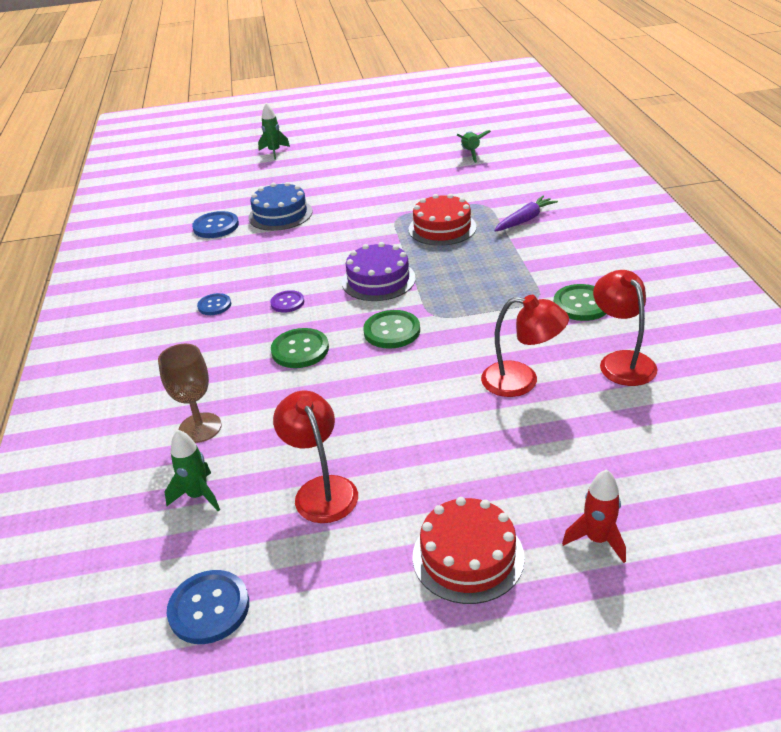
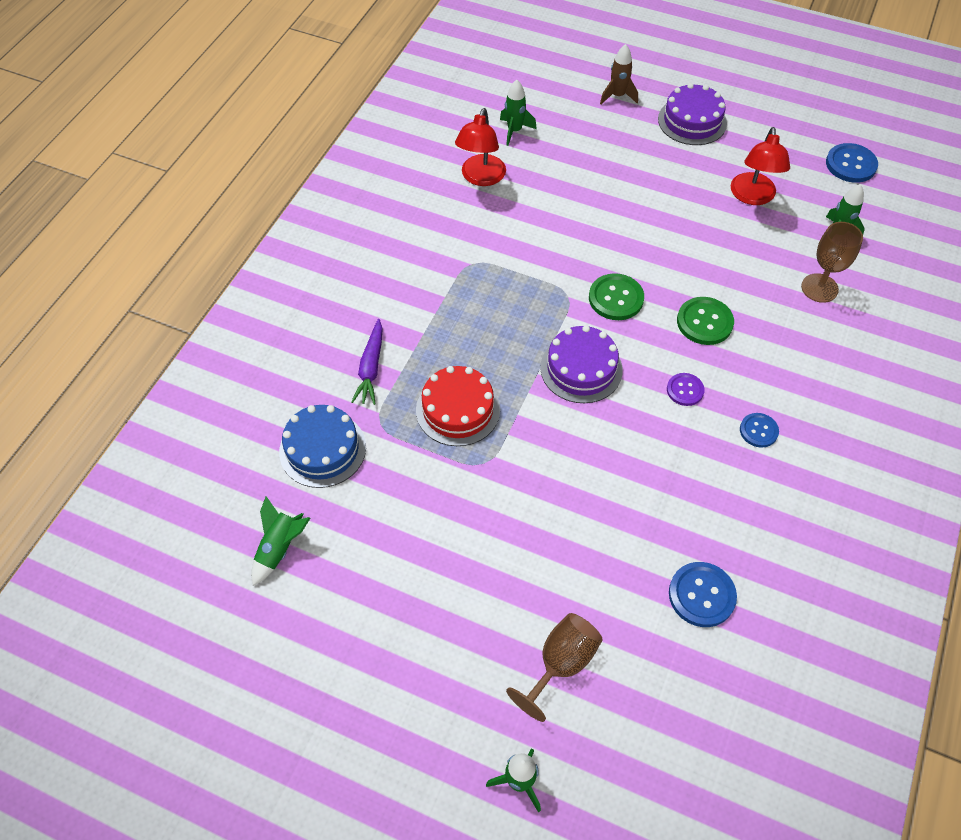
camera: 150 degrees left, 20 degrees up
(280, 214) = (609, 567): blue cake -> blue cake (322, 449)
(281, 181) = (560, 664): none -> brown goblet
(468, 556) = (692, 121): red cake -> purple cake
(521, 381) = (561, 200): red lamp -> none
(525, 220) = (371, 368): purple carrot -> purple carrot turned 75 degrees counterclockwise
(581, 304) = (447, 237): green button -> none
(597, 540) = (617, 96): red rocket -> brown rocket
(655, 423) = (514, 131): none -> green rocket

